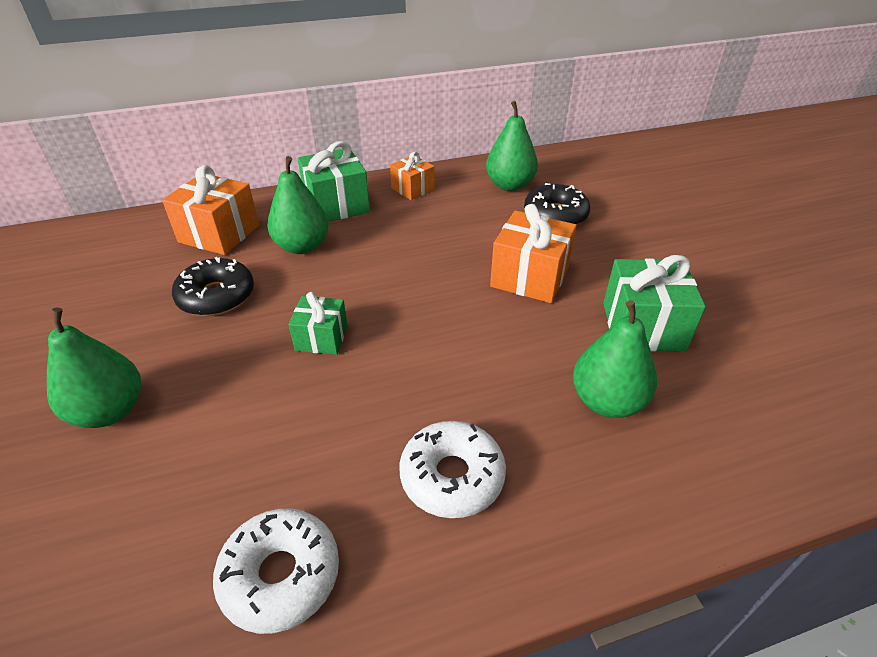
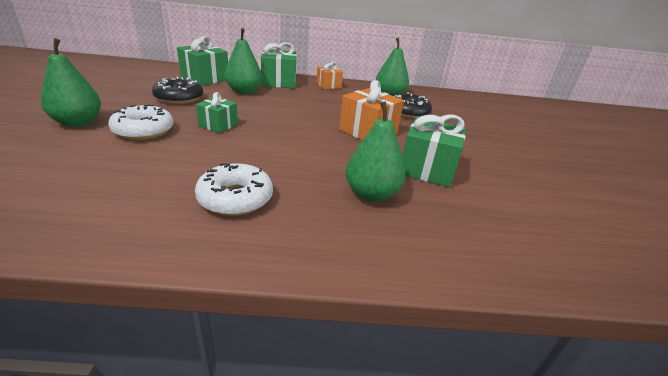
camera: 15 degrees right, 10 degrees down
(219, 234) = (205, 78): orange gift -> green gift
(280, 575) = (89, 208): white donut -> white donut (143, 130)

